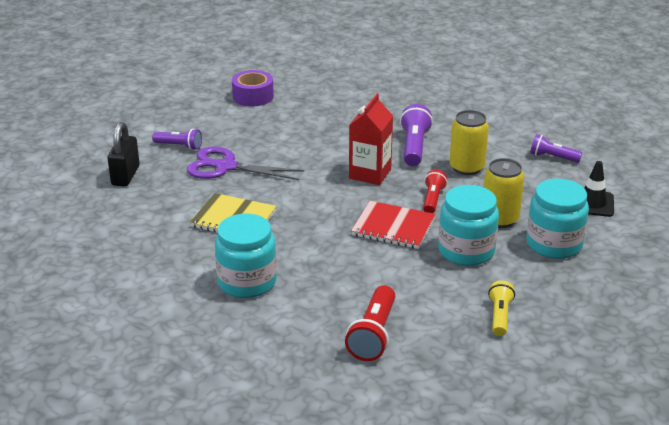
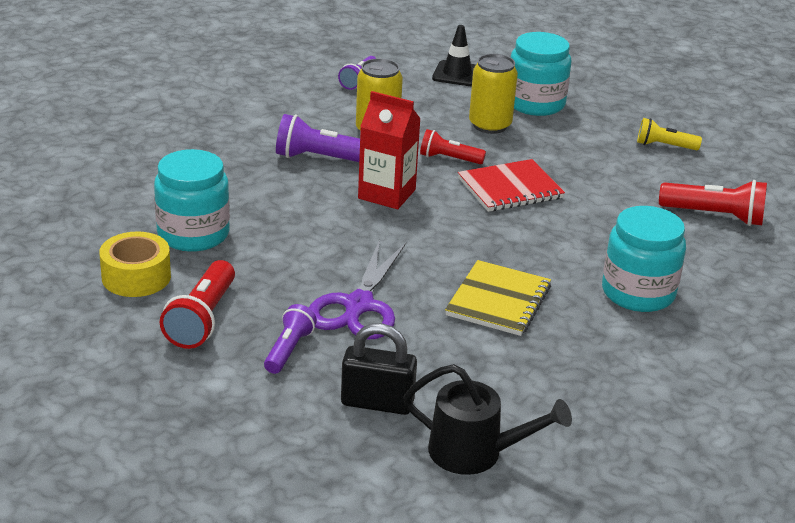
camera: 90 degrees left, 0 degrees up
(74, 208) = (476, 453): none -> black watering can
(210, 118) = (202, 319): none -> red flashlight
(253, 96) = (136, 277): purple tape -> yellow tape
(393, 227) = (510, 188): red notebook -> red notebook turned 45 degrees clockwise
(466, 251) = (553, 150): turquoise jar -> turquoise jar (193, 234)

